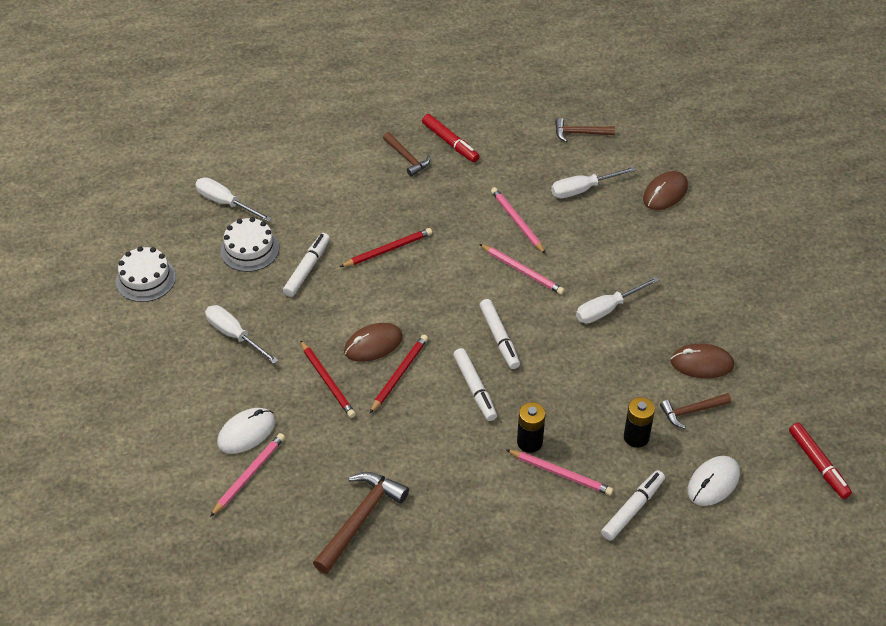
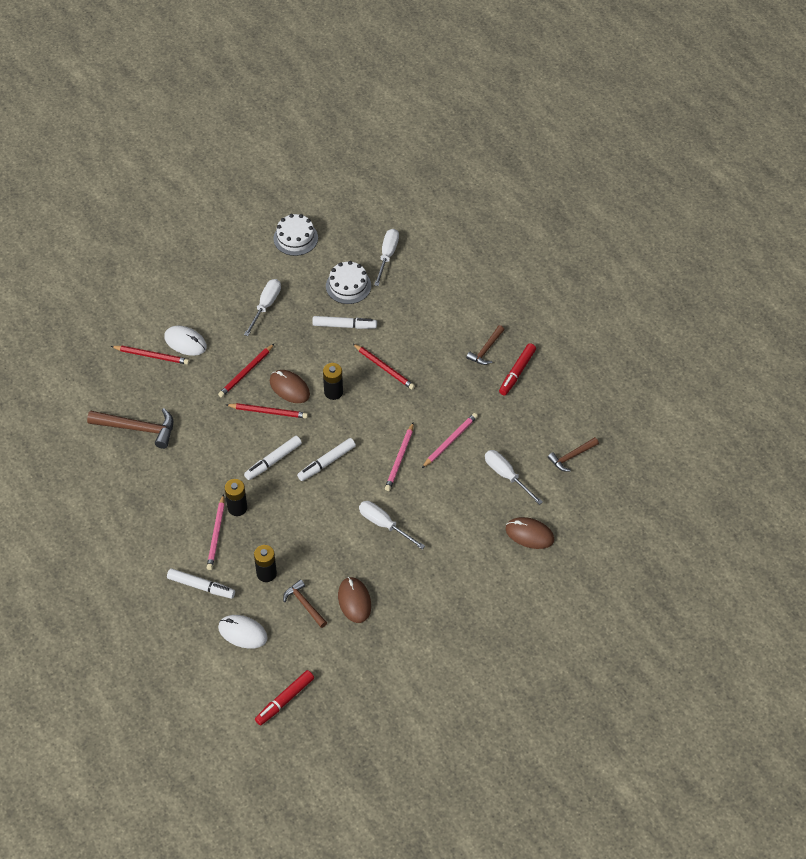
camera: 70 degrees right, 5 degrees up
(248, 475) = (151, 355): pink pencil -> red pencil
(400, 305) = (333, 392): none -> black battery
(579, 133) = (571, 457): brown hammer -> brown hammer turned 105 degrees counterclockwise

